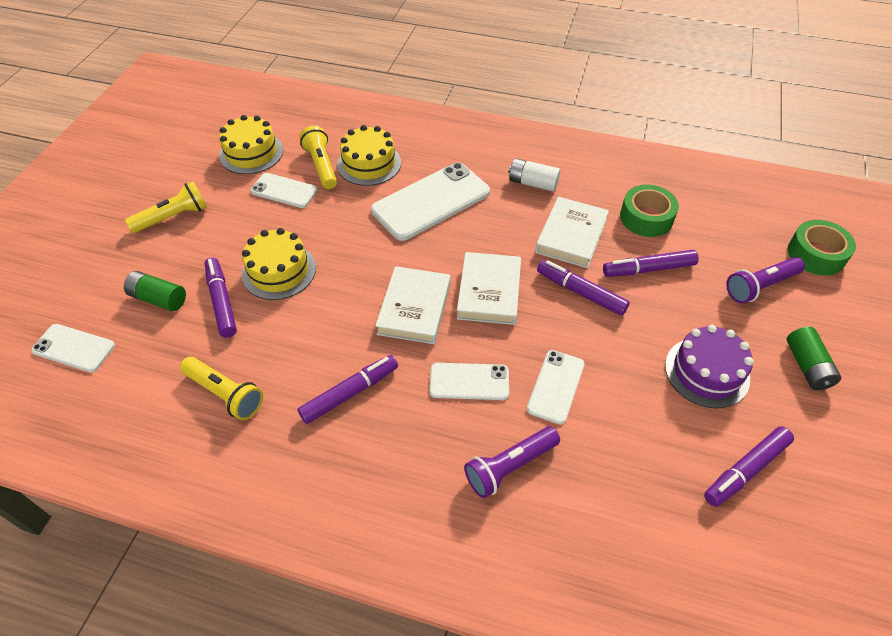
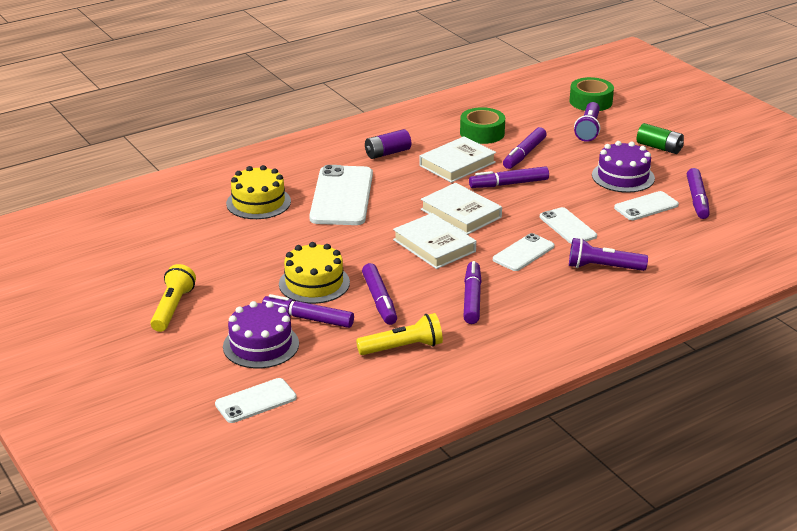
camera: 50 degrees left, 20 degrees down
(159, 299) = (261, 345): green battery -> purple cake
(251, 153) = (153, 246): yellow cake -> none
(284, 191) = (227, 248): white phone -> white phone (646, 206)
(289, 329) = (379, 300): none -> purple marker
(321, 166) = (225, 222): yellow flashlight -> none
(510, 467) = (603, 267): purple flashlight -> purple flashlight turned 90 degrees clockwise
(533, 183) = (387, 153): white battery -> purple battery
(571, 236) = (457, 164): white book -> white book turned 75 degrees clockwise

